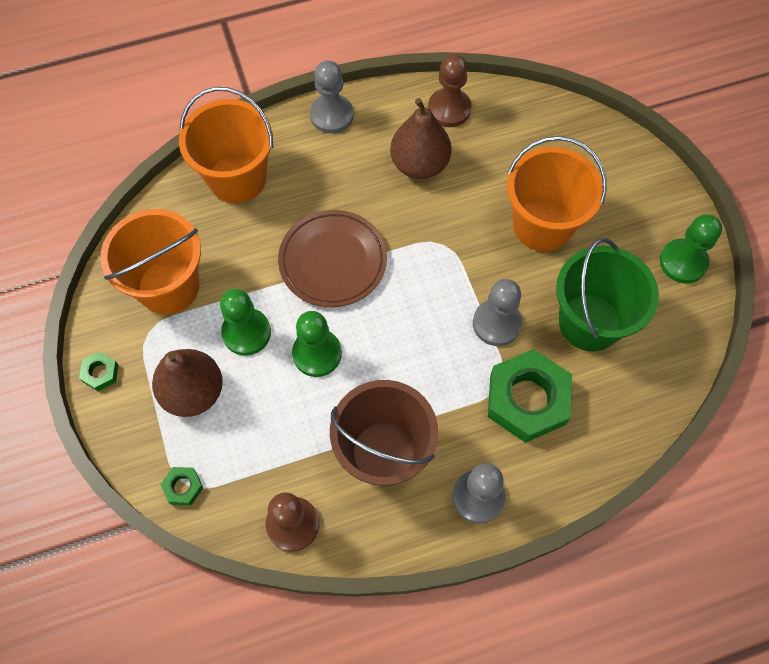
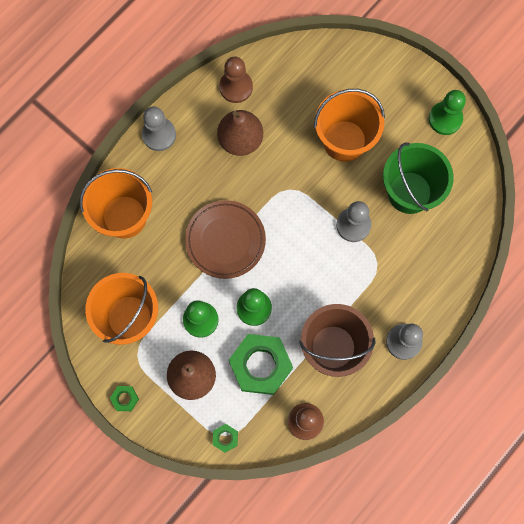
camera: 30 degrees left, 10 degrees up
(527, 399) = (399, 264): green nut -> green nut (260, 365)

